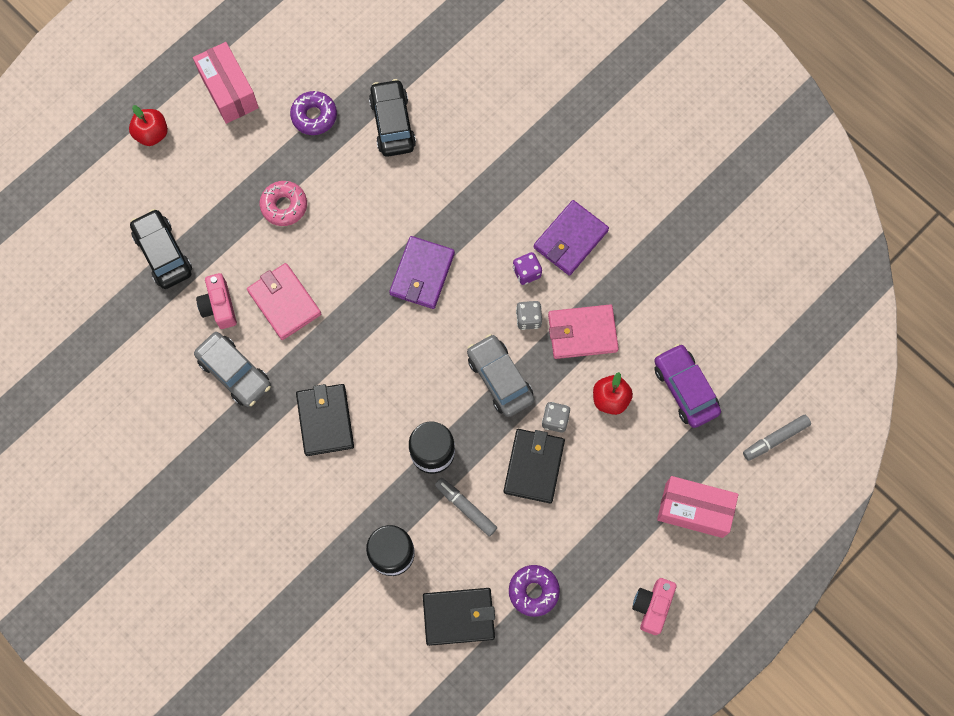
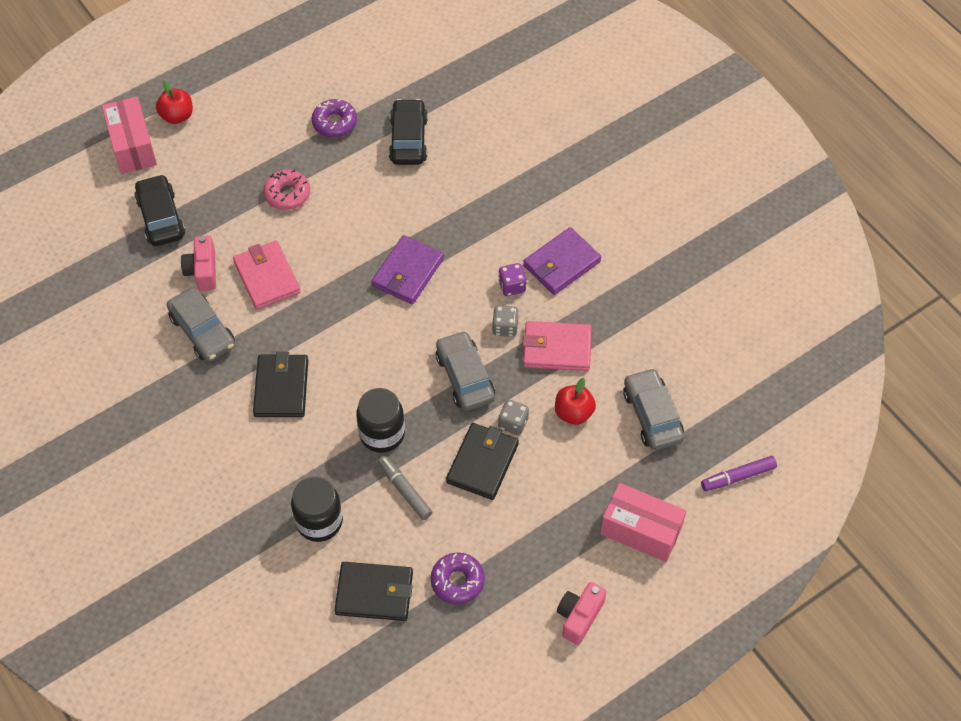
camera: 10 degrees right, 15 degrees down
(229, 91) = (259, 91): pink box -> pink box (133, 146)
(685, 389) = (652, 415): purple car -> grey car
(775, 439) = (738, 477): grey marker -> purple marker

